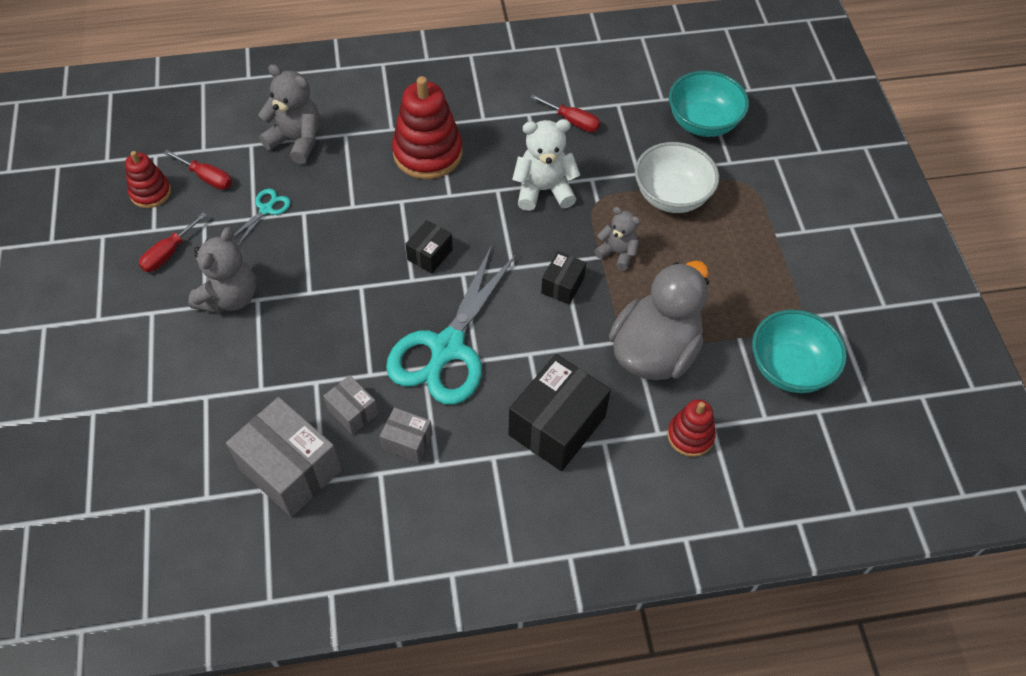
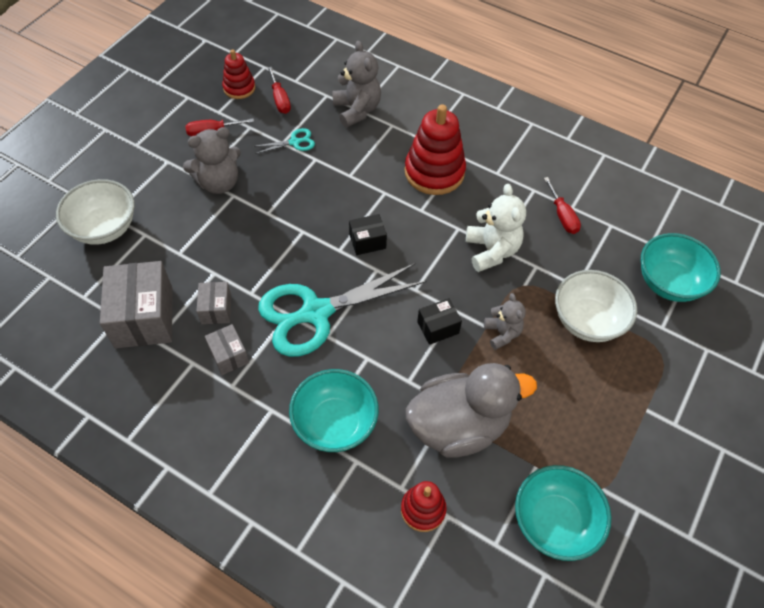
camera: 40 degrees right, 0 degrees up
(155, 420) = (104, 228): none -> white bowl
(544, 190) = (491, 251): white teddy bear -> white teddy bear turned 45 degrees clockwise
(557, 425) = (335, 423): black box -> turquoise bowl

